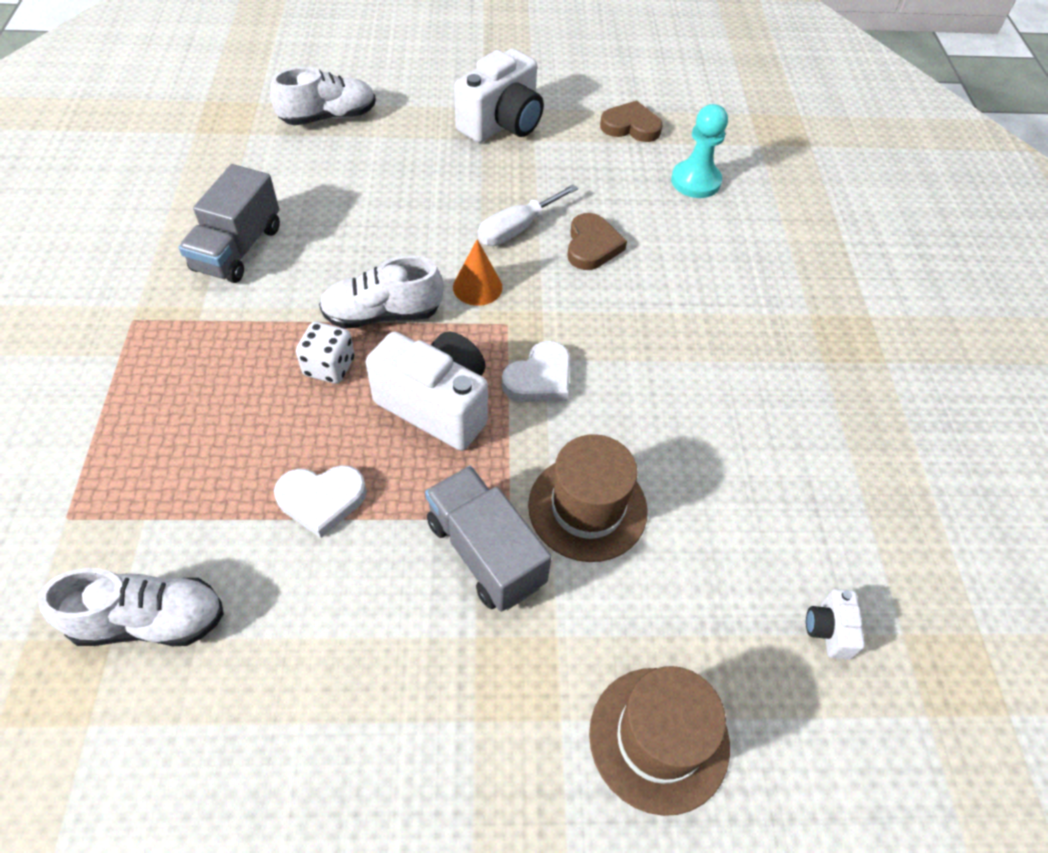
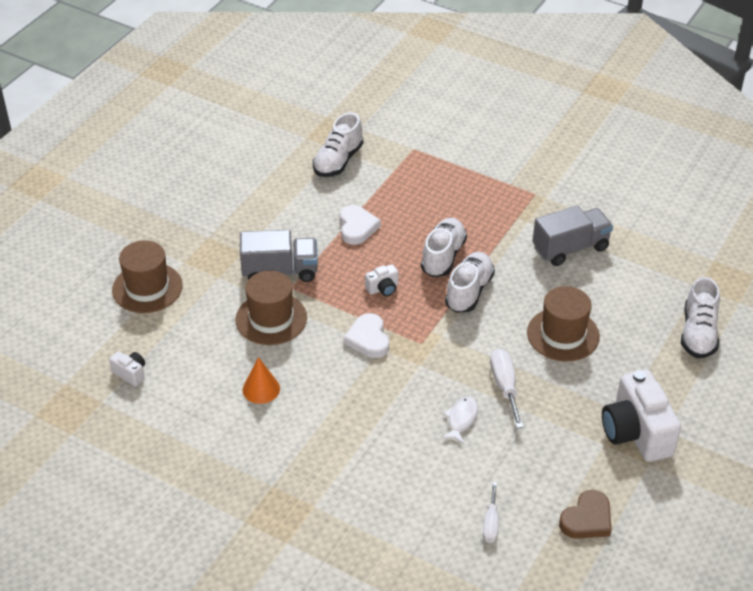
camera: 125 degrees right, 10 degrees down
(238, 249) = (570, 248): grey truck -> grey truck turned 105 degrees clockwise
(321, 500) = (357, 227): white heart -> white heart turned 150 degrees clockwise
(329, 367) = (443, 256): white dice -> white shoe
(401, 210) = (563, 334): none -> brown hat
(437, 405) = (383, 288): white camera -> white camera, size x0.45
(477, 287) = (462, 343): orange cone -> orange cone (261, 389)
(592, 246) = (461, 419): brown heart -> white fish
(695, 181) = (491, 523): turquoise pawn -> white screwdriver

